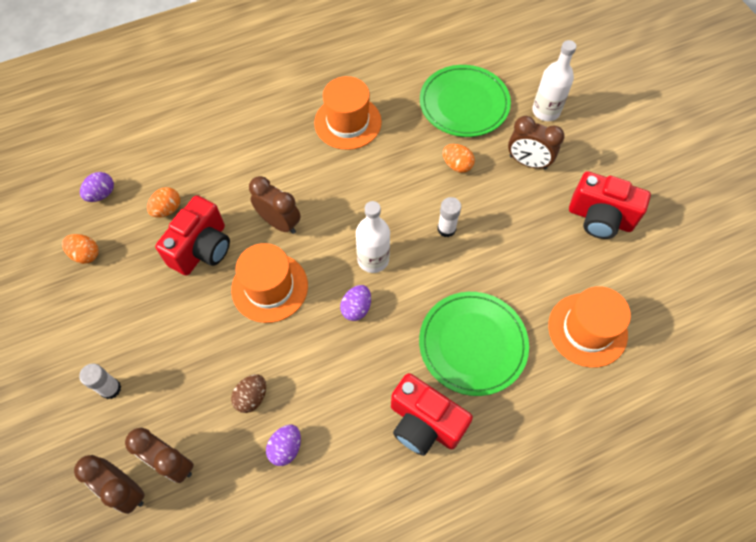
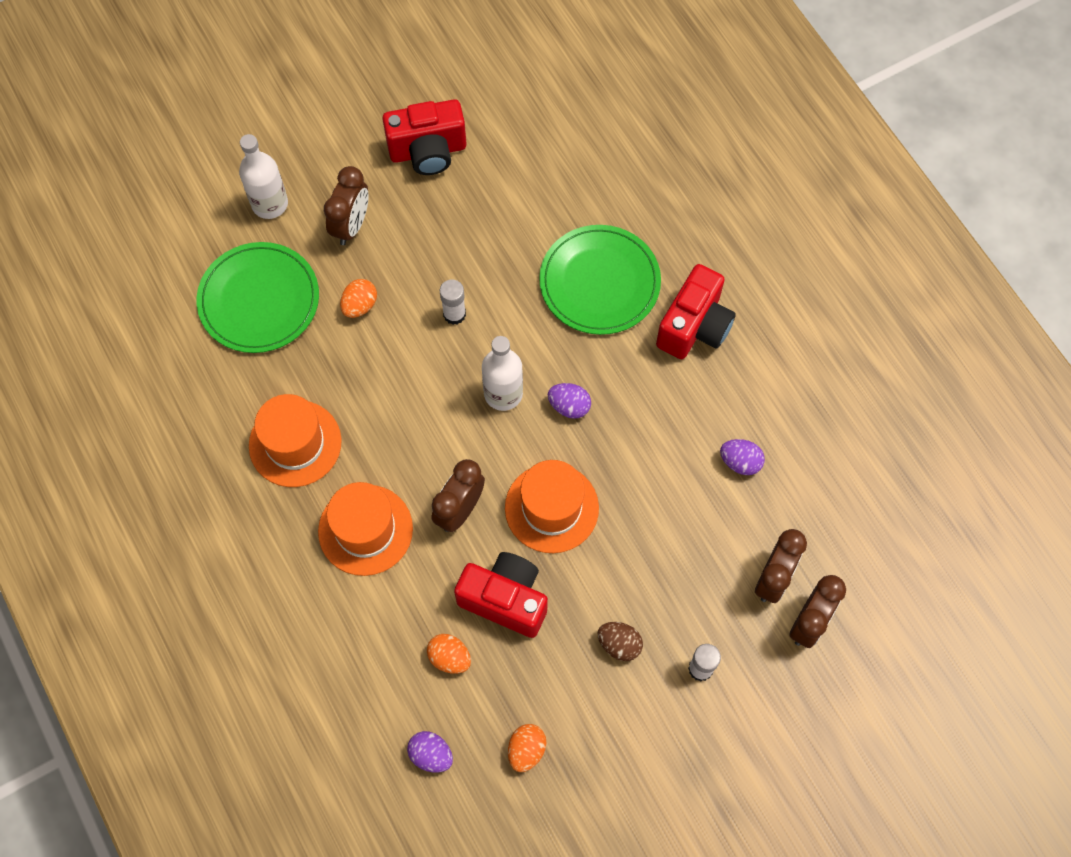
camera: 95 degrees left, 5 degrees up
(252, 397) = (689, 506): brown egg -> brown egg (619, 644)
(587, 329) = (570, 170): orange hat -> orange hat (365, 530)
(600, 218) = (428, 151): red camera -> red camera turned 60 degrees clockwise

